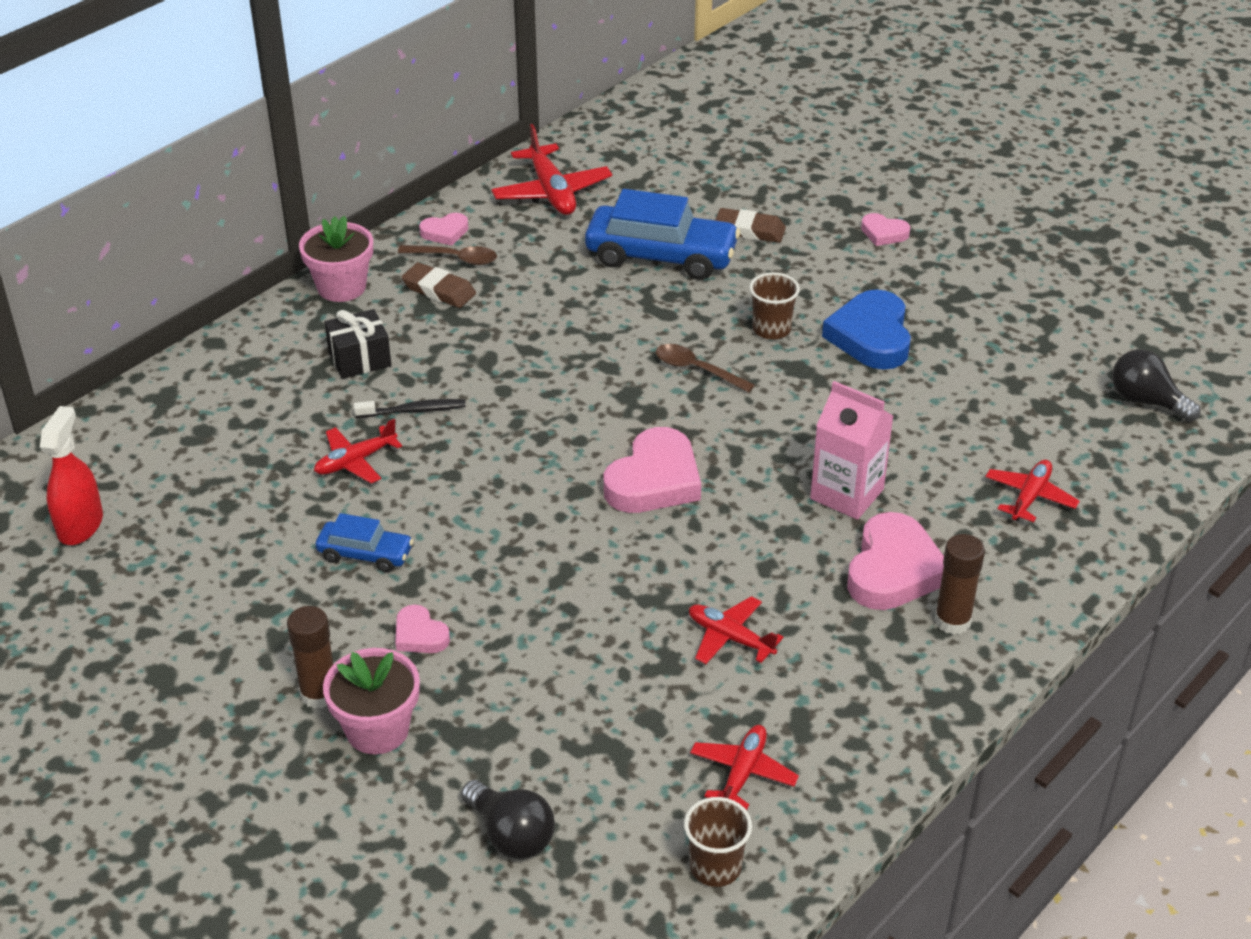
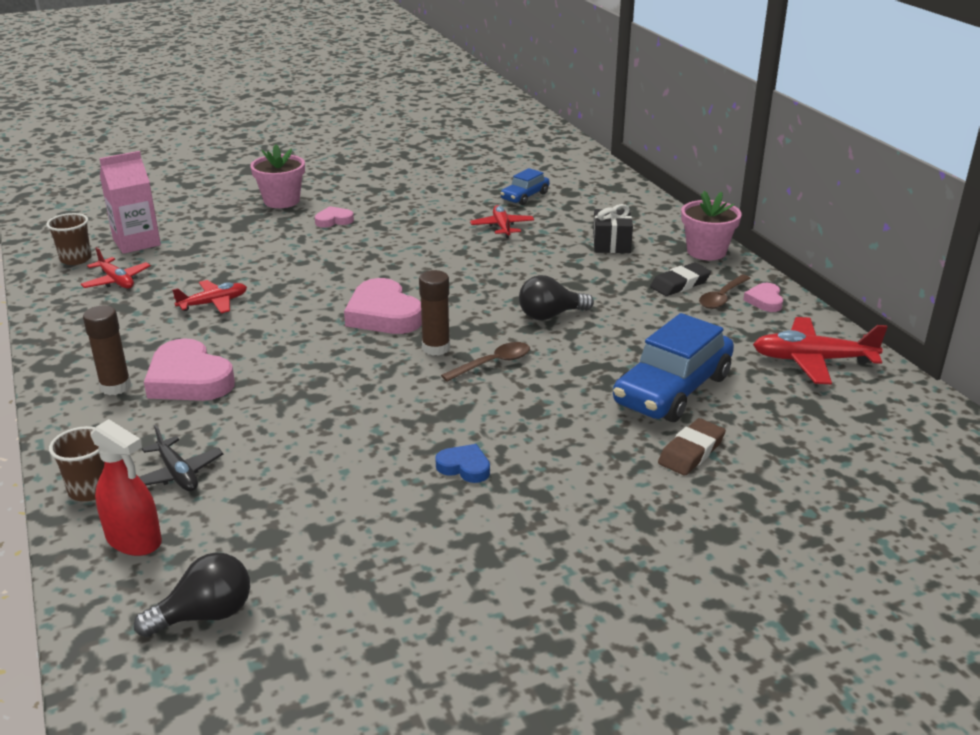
camera: 115 degrees right, 10 degrees down
(80, 525) = (515, 159): red spray bottle -> red spray bottle (134, 540)
(319, 694) = (323, 192): brown glue stick -> brown glue stick (436, 348)
(365, 554) = (415, 217): blue car -> blue car (524, 196)
(413, 411) = (538, 251): black toothbrush -> none
(439, 290) = (680, 284): brown eraser -> black eraser
(511, 835) = (172, 218): black light bulb -> black light bulb (550, 315)
(771, 329) = (519, 415): brown cup -> brown cup (90, 490)
(847, 494) = (284, 386): pink carton -> pink carton (136, 242)
(871, 336) = (464, 467): blue heart -> blue heart, size x0.52
(883, 233) = (638, 542): pink heart -> none
(1030, 497) = (177, 474): red plane -> black plane

